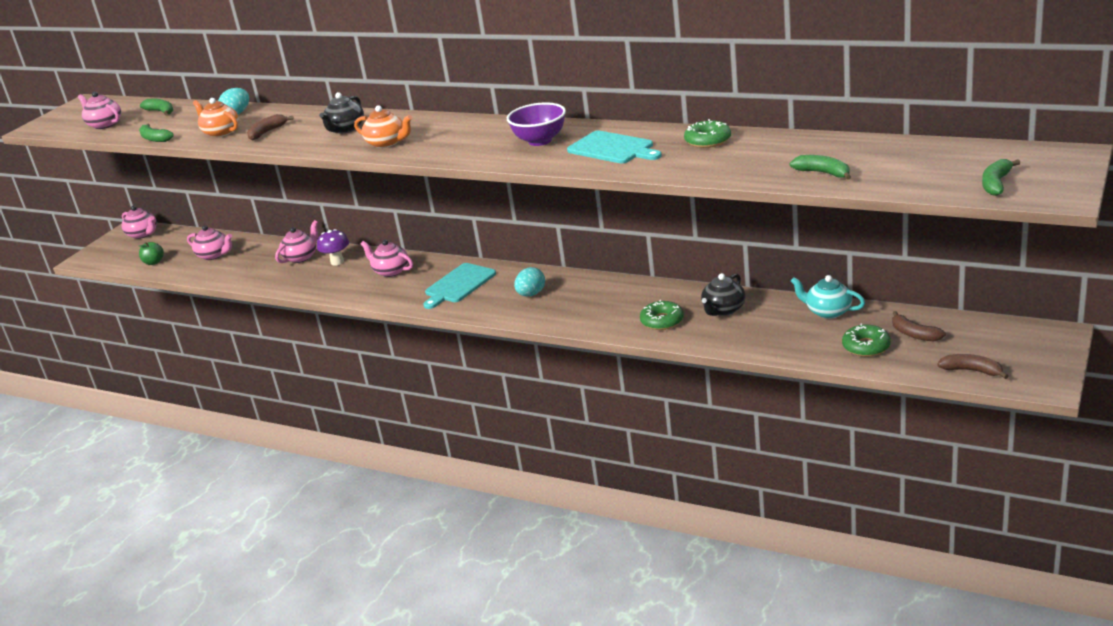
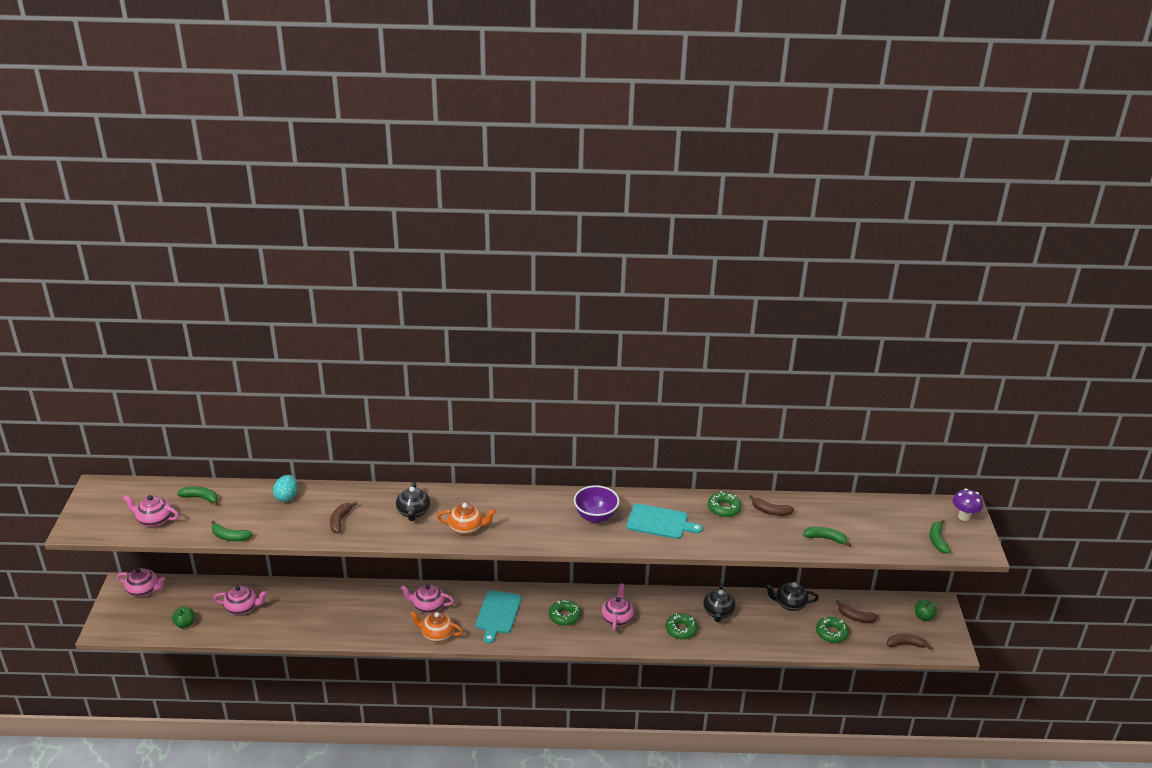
camera: 30 degrees left, 5 degrees up
(221, 132) = (293, 524): orange teapot -> orange teapot (437, 634)
(301, 257) = (332, 600): pink teapot -> pink teapot (617, 618)
(337, 262) = (371, 601): purple mushroom -> purple mushroom (964, 516)
(531, 294) = (564, 616): turquoise egg -> green donut
(768, 146) = (770, 511): none -> brown banana
(828, 311) = (790, 604): turquoise teapot -> black teapot
(1021, 345) = (923, 617): none -> green apple

